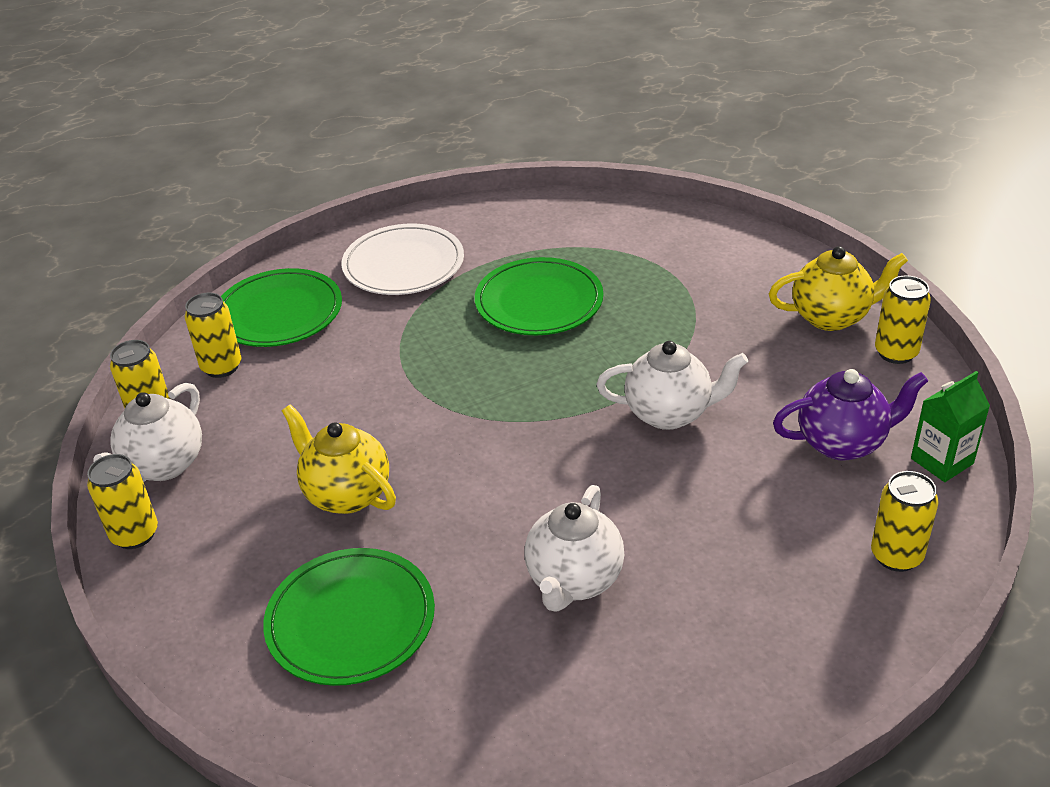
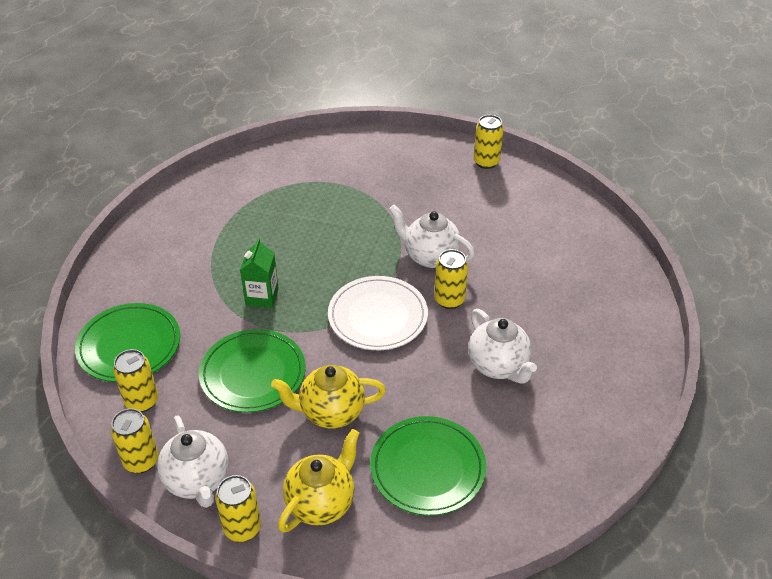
camera: 50 degrees left, 5 degrees up
(403, 265) = (167, 267): white plate -> white plate (377, 316)
(539, 302) = (282, 240): green plate -> green plate (253, 373)
(669, 413) = (430, 256): white teapot -> white teapot turned 105 degrees counterclockwise
(831, 317) = (437, 161): yellow teapot -> yellow teapot (321, 503)
(842, 443) = (519, 220): purple teapot -> none
(896, 556) = (602, 256): yellow can -> yellow can (449, 300)
(942, 461) = (566, 202): green carton -> green carton (262, 296)

